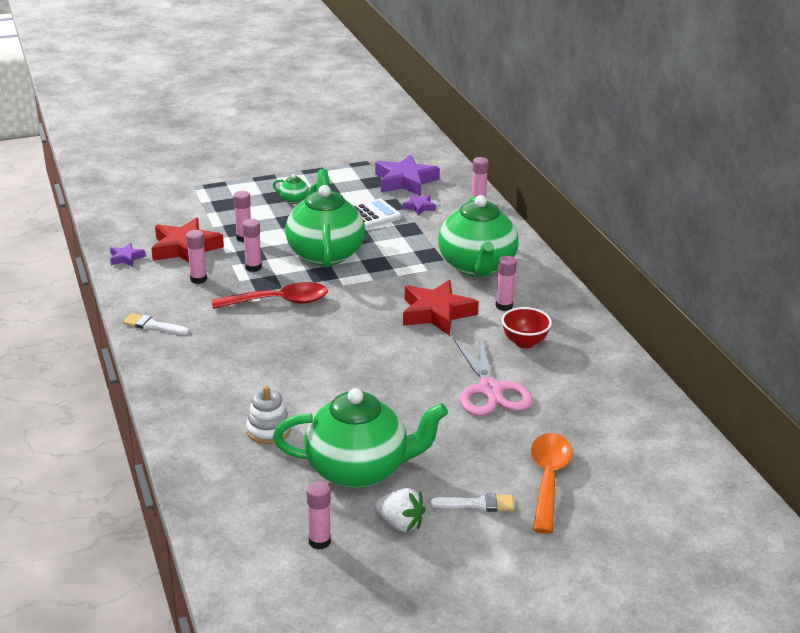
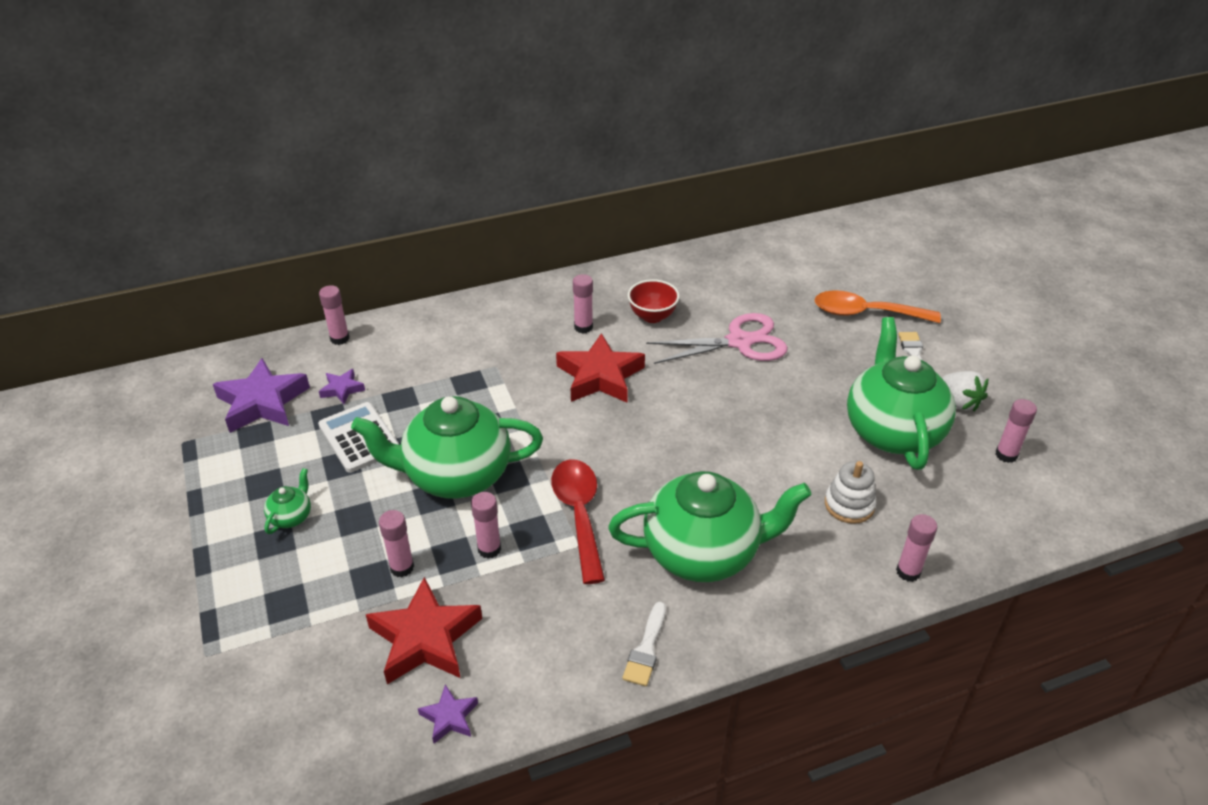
camera: 90 degrees left, 10 degrees up
(198, 279) = (520, 610): pink glue stick -> pink glue stick (908, 572)
(400, 524) = (959, 402): white strawberry -> white strawberry turned 120 degrees clockwise
(477, 266) = (498, 344): green teapot -> green teapot (703, 552)

